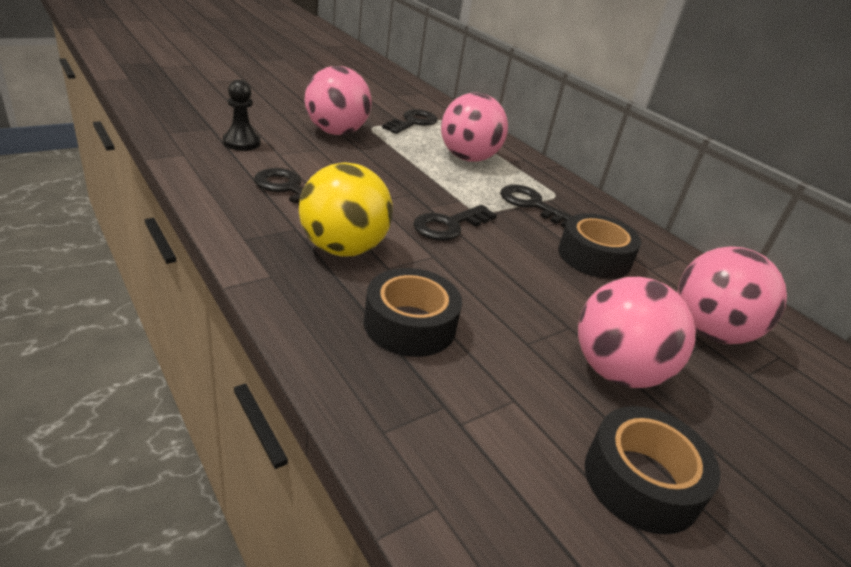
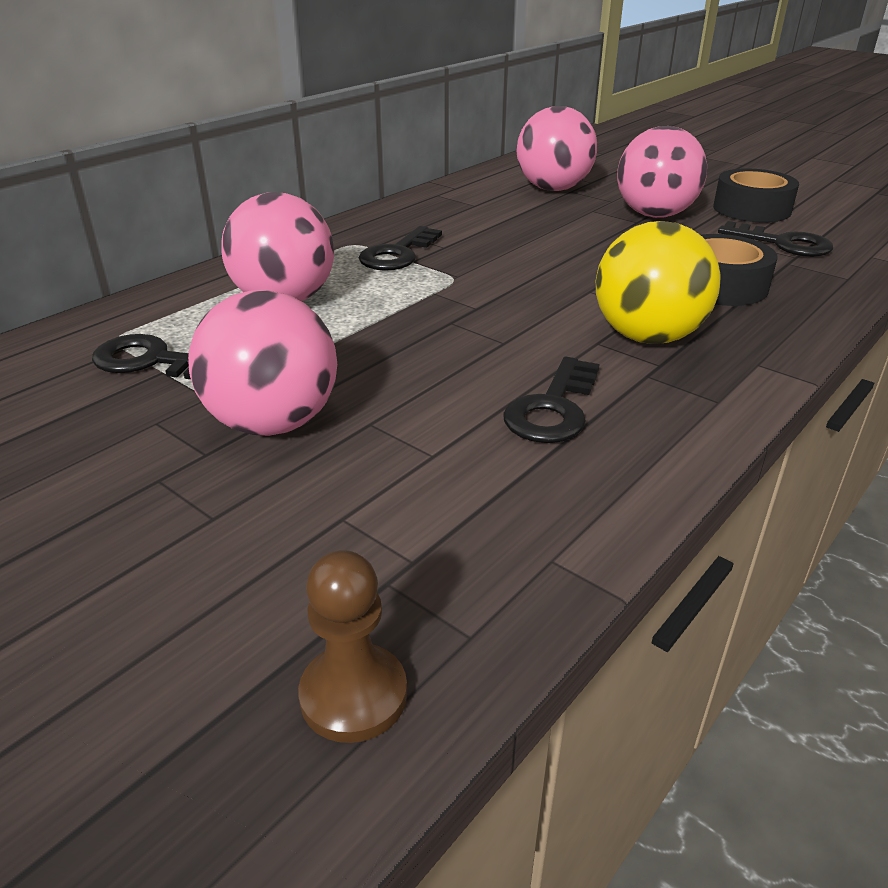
camera: 100 degrees left, 0 degrees up
(169, 113) = (353, 695): none -> brown pawn
(241, 142) = (428, 510): black pawn -> none
(449, 225) = (511, 290): black key -> black key (783, 243)
(594, 257) = (484, 224): black tape -> none

